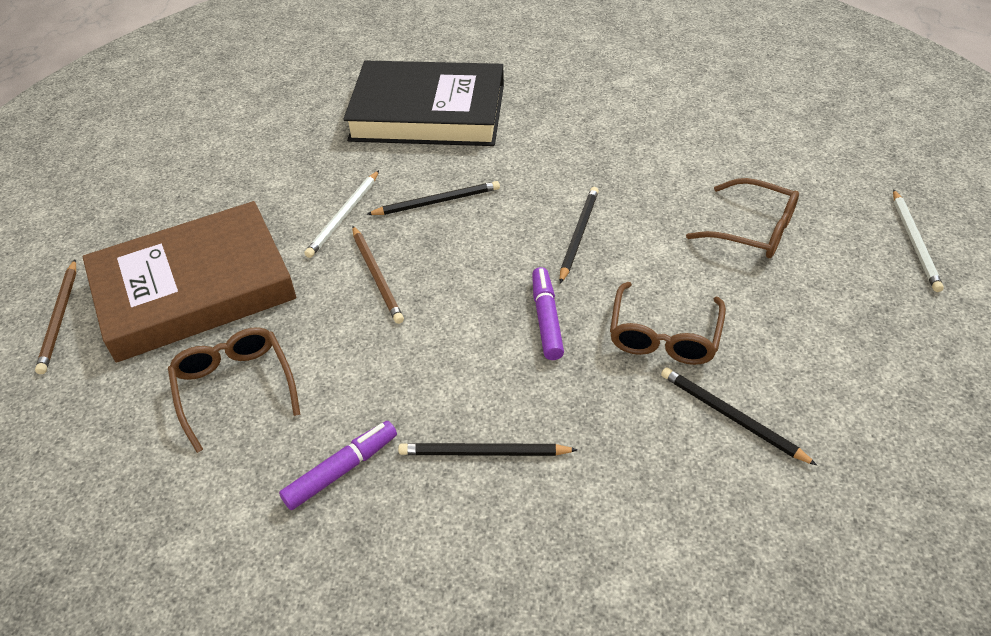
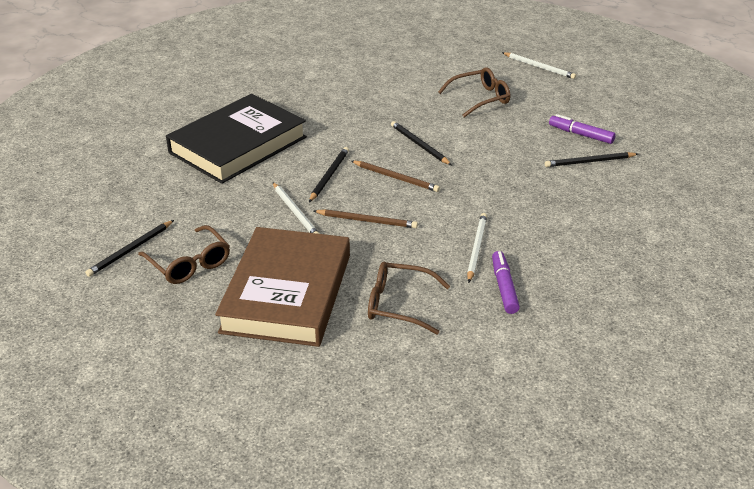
camera: 55 degrees left, 10 degrees down
(60, 318) = (241, 361): brown pencil -> brown pencil (396, 178)
(404, 400) = (476, 248): none -> white pencil
(483, 452) = (539, 238): black pencil -> black pencil (130, 250)
(546, 319) = (470, 181): purple marker -> purple marker (581, 135)
(664, 336) = (521, 155): brown glasses -> brown glasses (189, 264)

